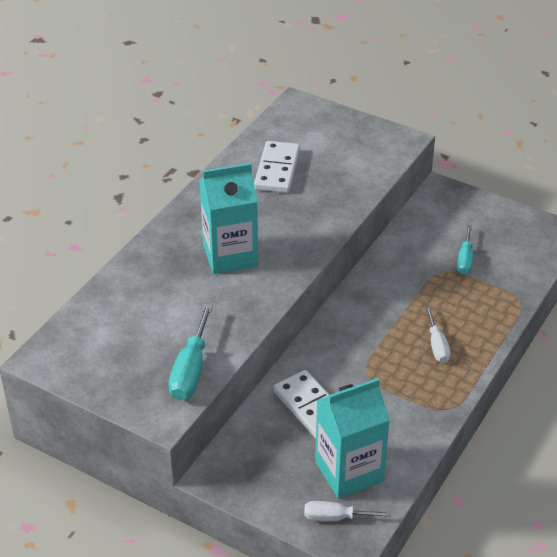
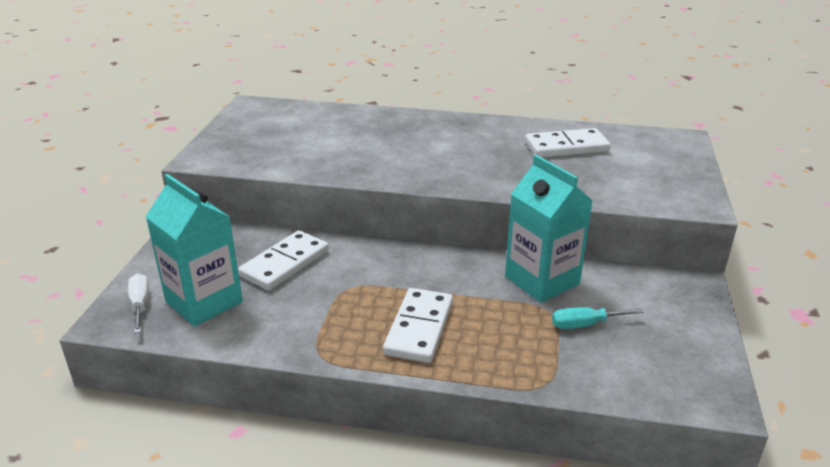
camera: 70 degrees right, 10 degrees down
(191, 370) = (259, 159): turquoise screwdriver -> none
(230, 255) = (421, 148): turquoise carton -> turquoise carton (542, 280)
(437, 345) = (419, 328): white screwdriver -> white domino

